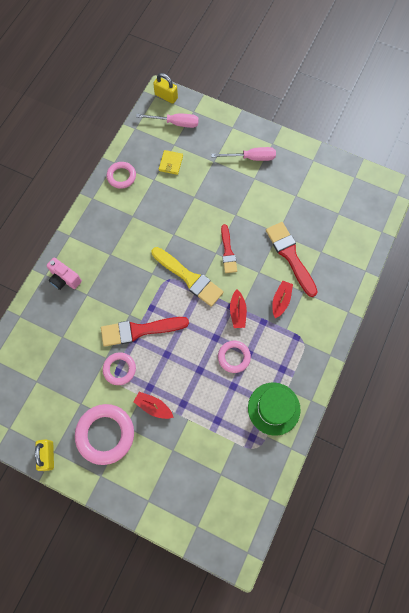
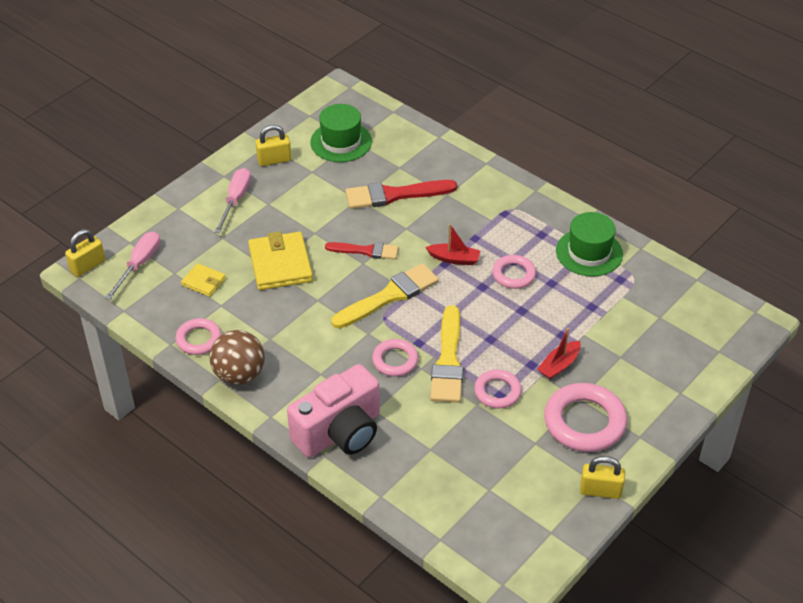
camera: 75 degrees left, 25 degrees down
(64, 279) = (340, 432): pink camera -> pink camera, size x1.84
(98, 208) = (239, 375): none -> brown ball
(132, 296) = (395, 360): none -> pink ring
(140, 330) = (448, 361): red brush -> yellow brush
(199, 202) = (280, 264): none -> yellow wallet
(281, 300) = (452, 216): red boat -> none
(299, 169) = (274, 160): none -> yellow padlock
(334, 205) = (341, 142): none -> green hat

